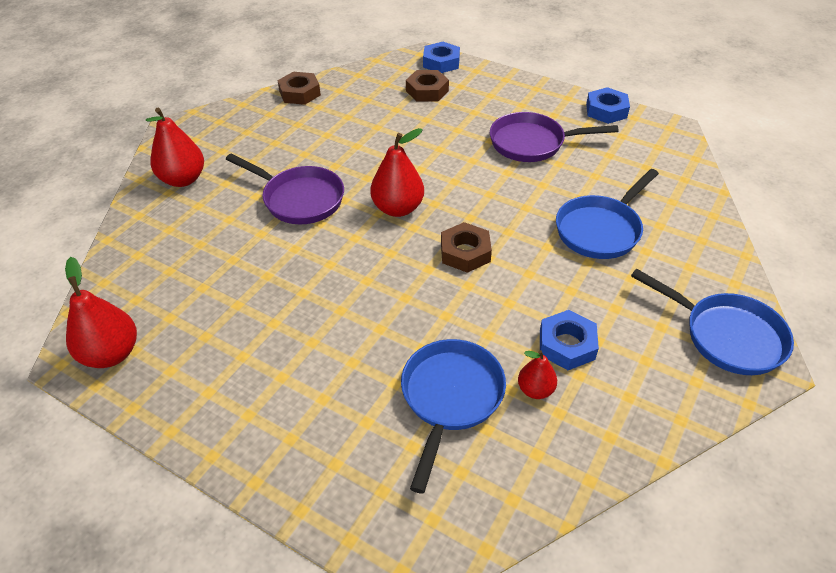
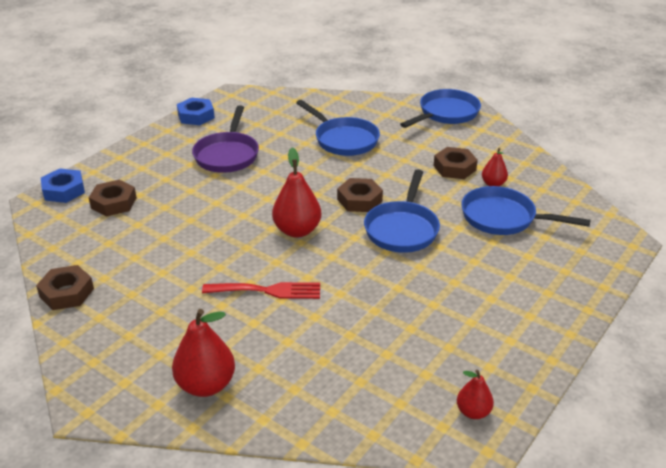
camera: 85 degrees left, 10 degrees down
(111, 354) = (473, 412): red pear -> red pear, size x0.57
(299, 199) = (268, 291): purple pan -> red fork
(411, 293) = (402, 229): none -> blue pan
(567, 345) = (454, 168): blue nut -> brown nut

